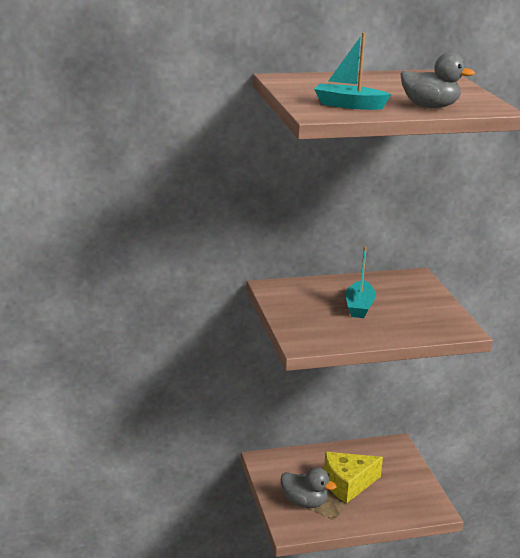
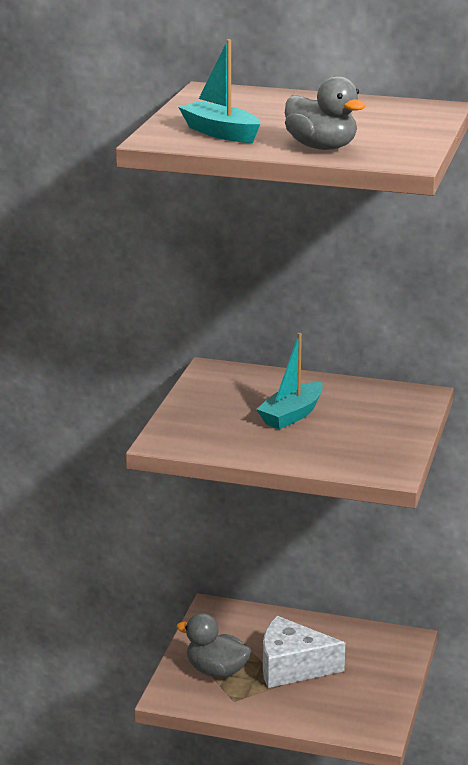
camera: 30 degrees right, 0 degrees up
(304, 502) = (216, 671): grey duck -> grey duck turned 150 degrees clockwise
(347, 484) = (292, 667): yellow cheese -> white cheese

